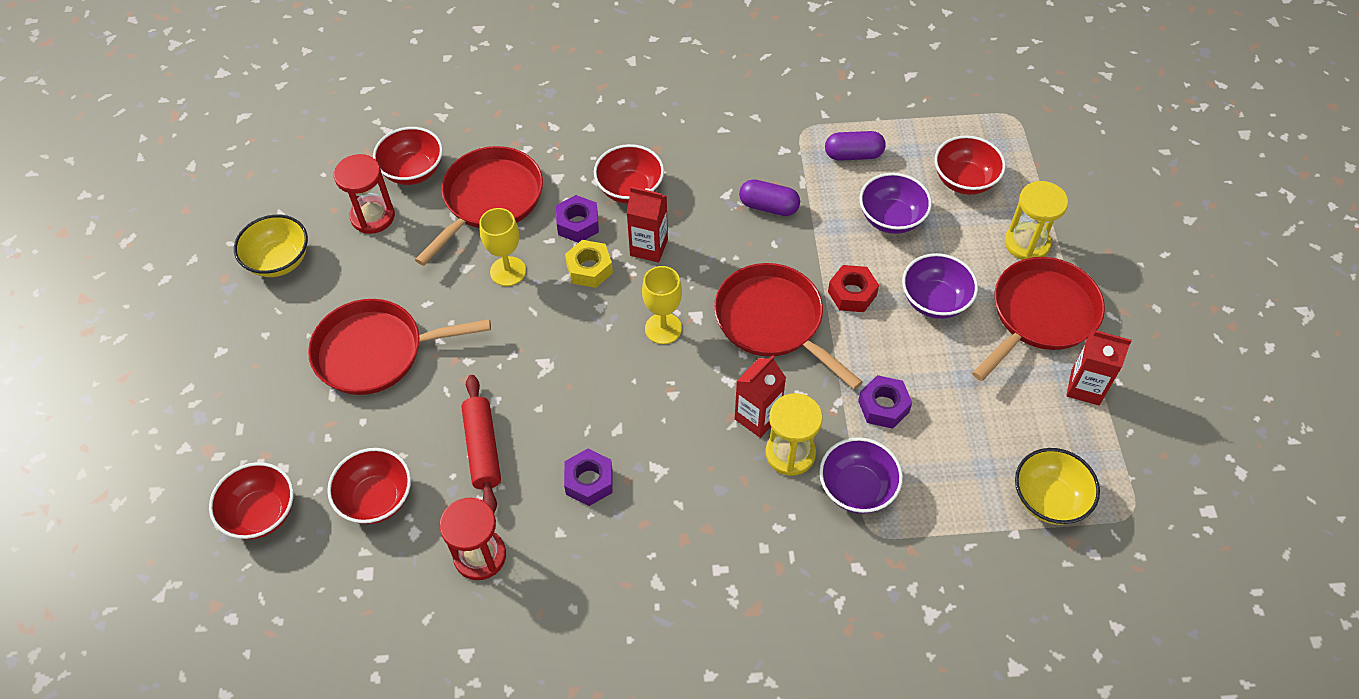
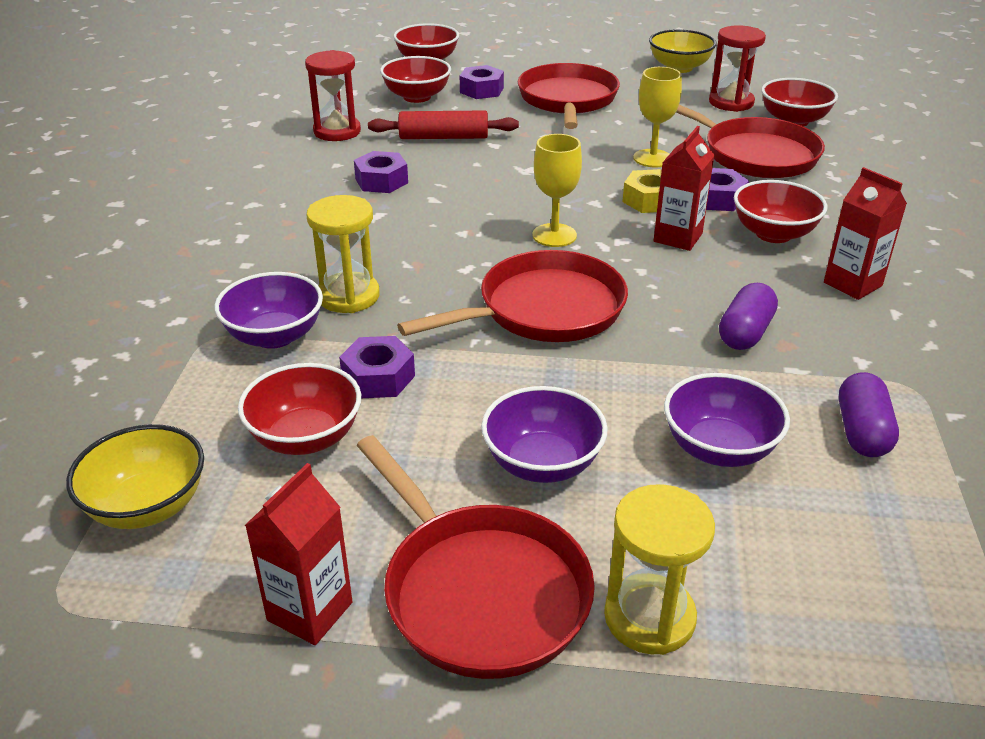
camera: 100 degrees right, 20 degrees down
(352, 437) = (481, 90): none -> purple nut
(757, 417) = (408, 281): red carton -> red carton (852, 284)
(852, 293) = (575, 382): red nut -> none
(964, 180) = (813, 562): red bowl -> red bowl (305, 437)

